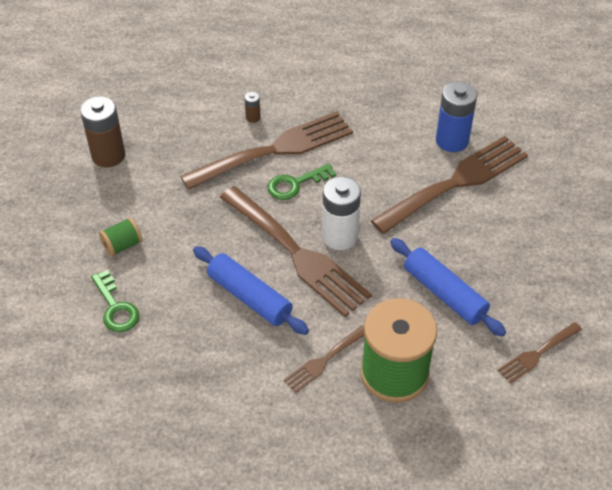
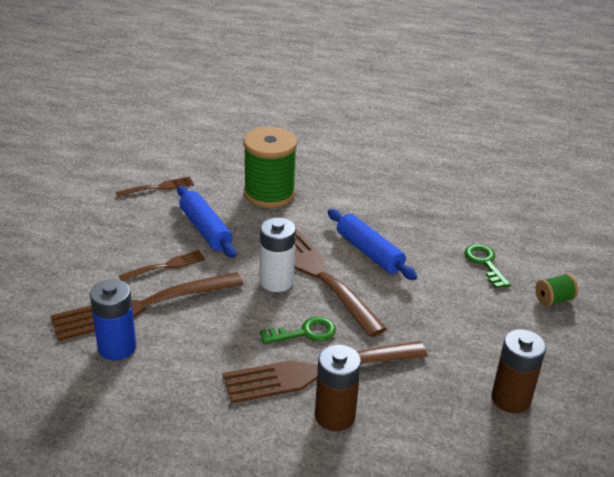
camera: 170 degrees left, 15 degrees down
(122, 245) = (484, 307): green spool -> green spool (554, 299)
(253, 117) = (335, 416): brown battery -> brown battery, size x2.21
(324, 361) = (319, 207): brown fork -> brown fork (166, 266)

